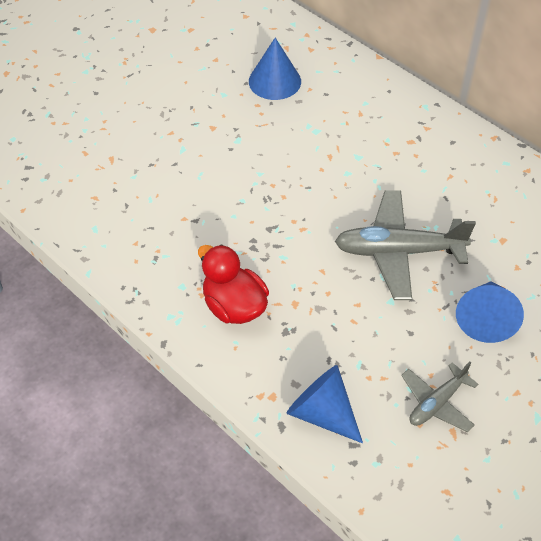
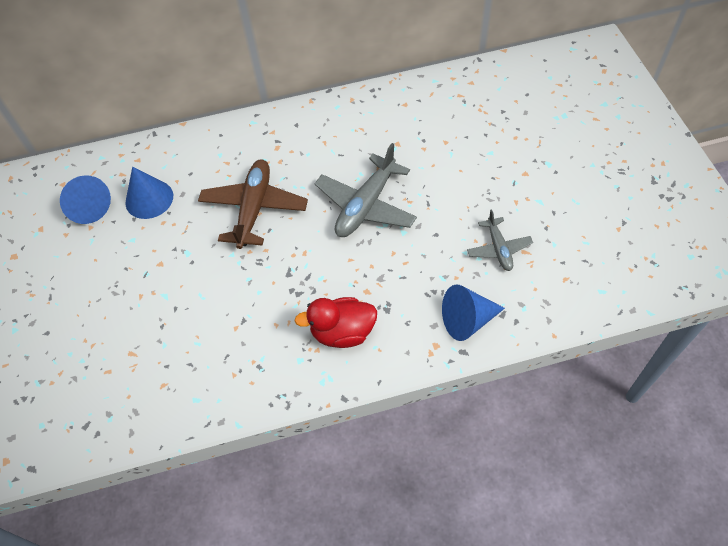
camera: 55 degrees left, 5 degrees up
(323, 162) = (254, 209): none -> brown plane
(485, 318) = (452, 187): blue cone -> blue cone (88, 207)

